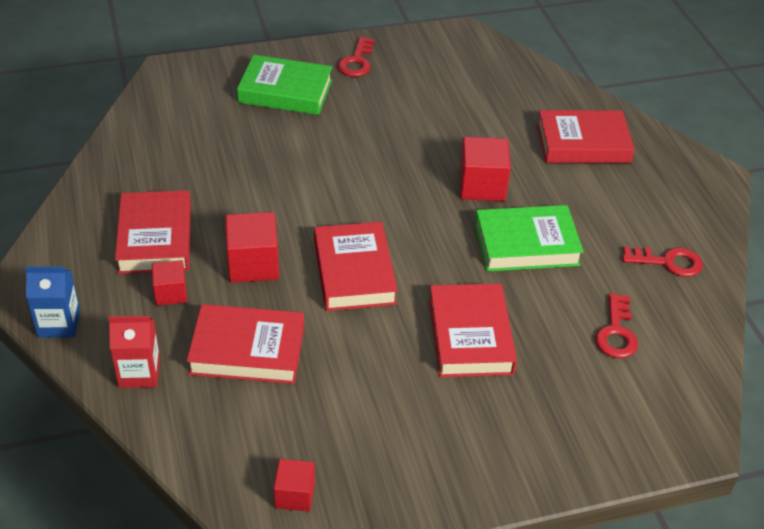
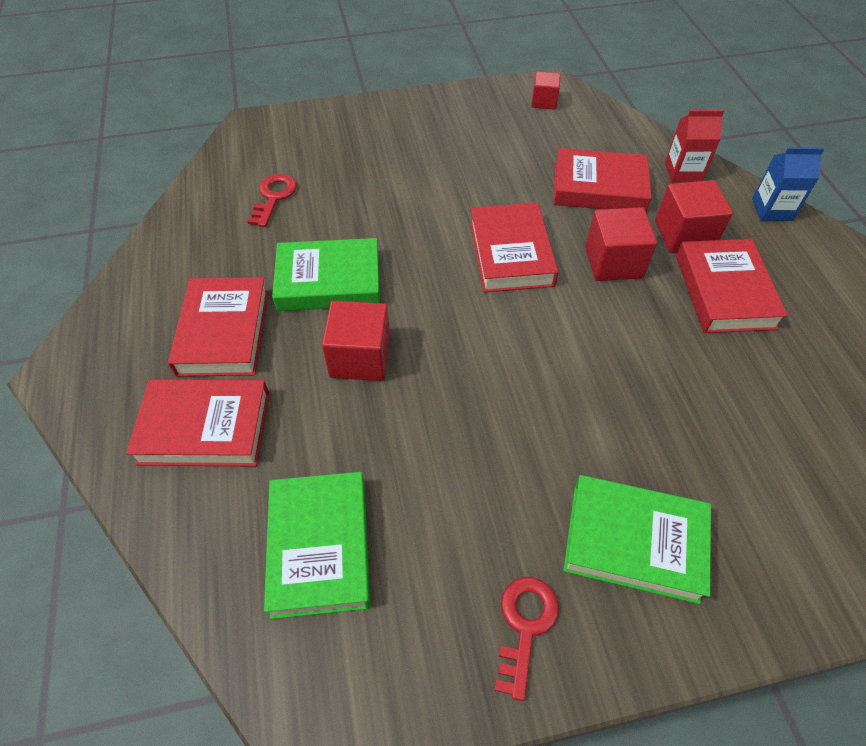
camera: 175 degrees left, 10 degrees up
(171, 293) = (684, 235): red cube -> red cube, size x1.63
(470, 336) = (405, 196): red book -> red book (224, 332)
(481, 89) = (320, 547): none -> green book
(668, 262) = (187, 260): red key -> none

